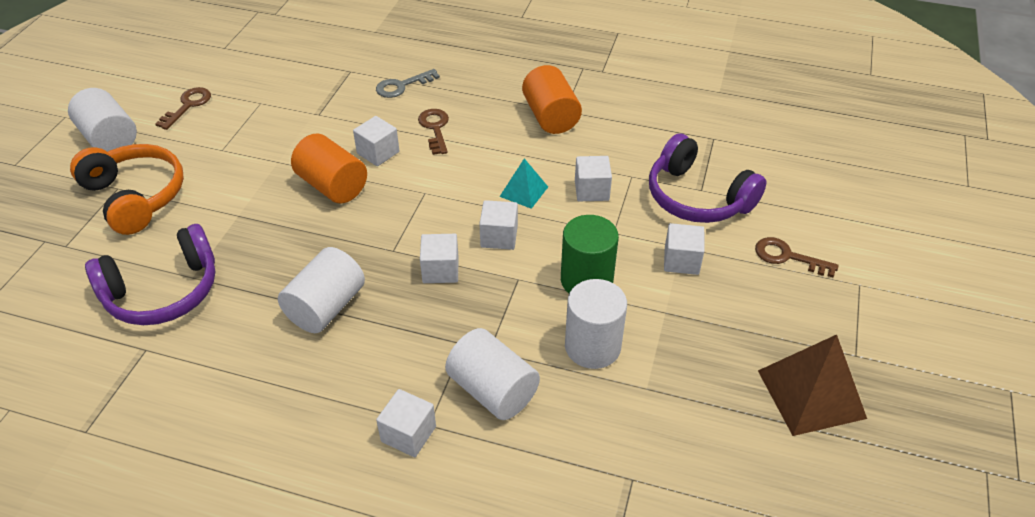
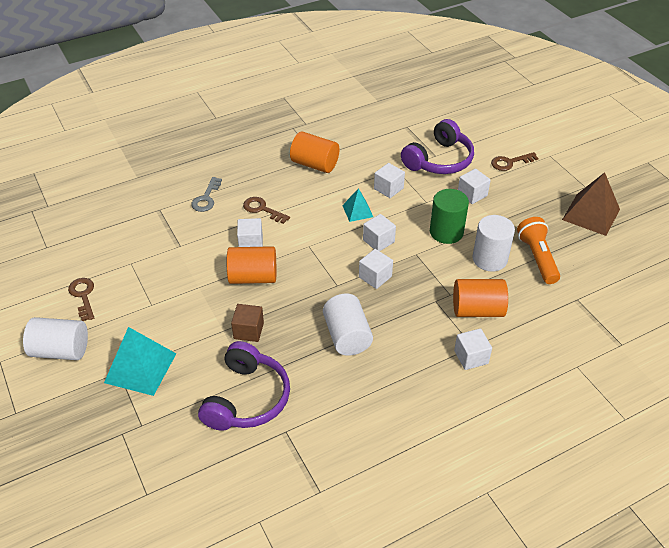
camera: 45 degrees left, 0 degrees up
(135, 197) = (140, 367): orange headphones -> turquoise pyramid
(255, 232) = (248, 331): none -> brown cube
(493, 390) = (477, 310): white cylinder -> orange cylinder
(654, 390) = (537, 258): none -> orange flashlight
(697, 197) = (439, 160): purple headphones -> purple headphones turned 45 degrees counterclockwise

